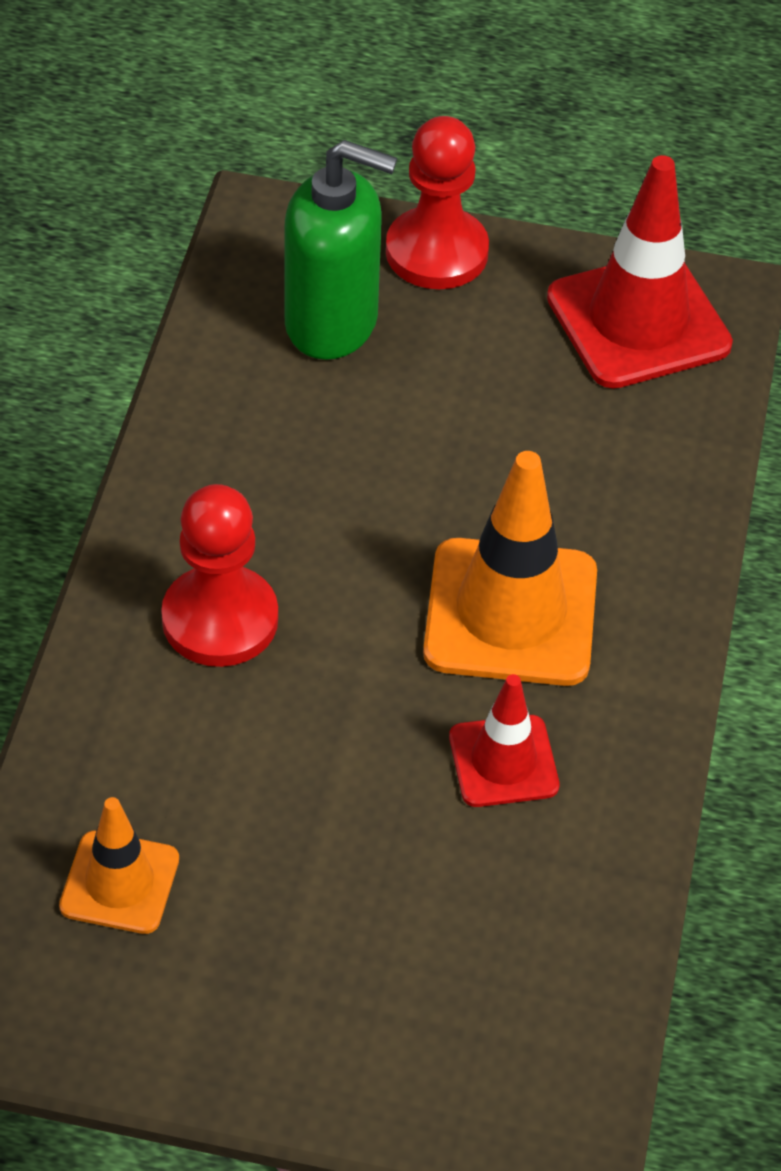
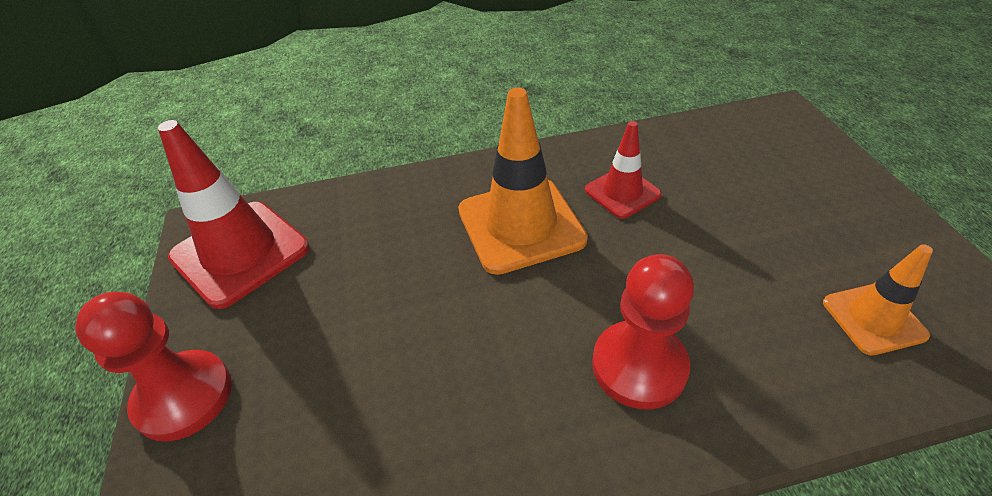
camera: 110 degrees left, 5 degrees down
(332, 323) = (293, 436): green soap dispenser -> none

